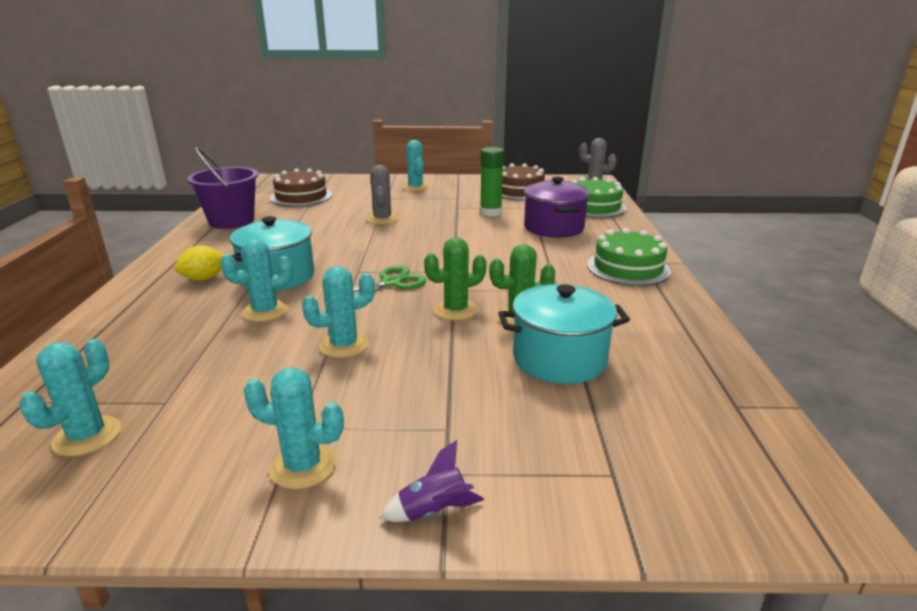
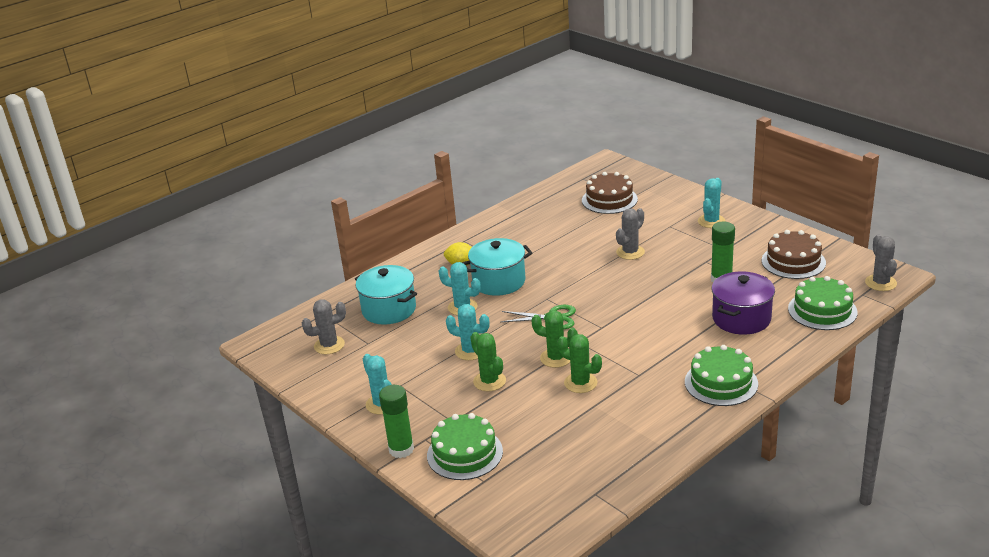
camera: 50 degrees right, 5 degrees up
(87, 436) = (329, 345): turquoise cactus -> grey cactus
(231, 221) = (533, 212): purple bucket -> none
(420, 362) = (489, 381): none -> green cactus
(433, 511) = (401, 449): purple rocket -> green glue stick
(530, 456) = (464, 453): none -> green cake
(559, 359) = (557, 418): turquoise pot -> turquoise pot (389, 310)

